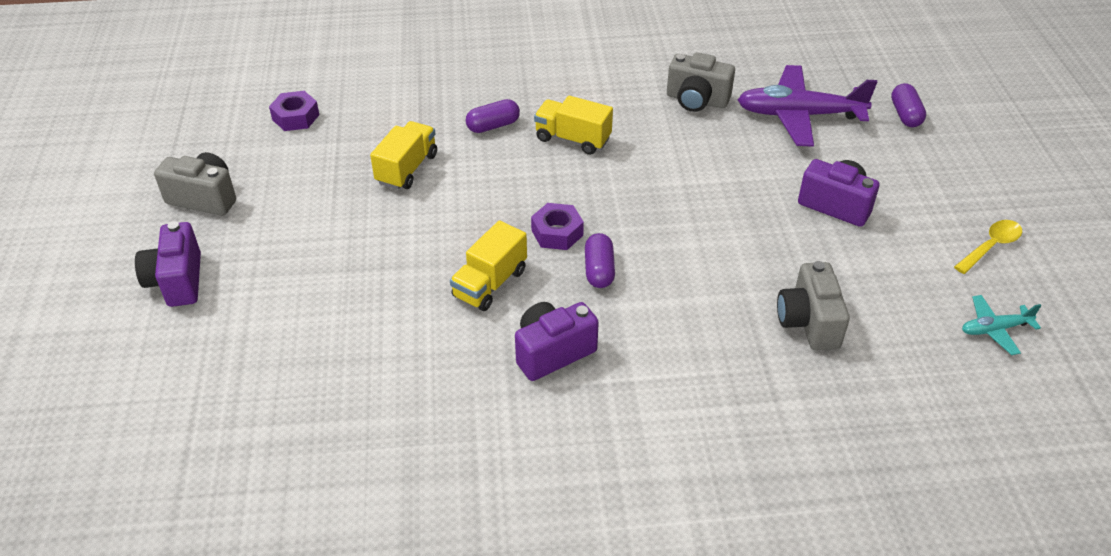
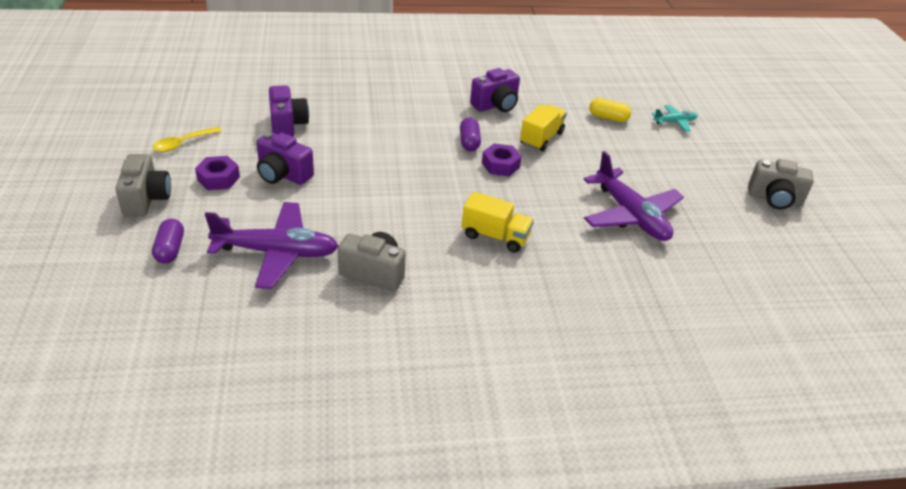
camera: 175 degrees right, 5 degrees down
(177, 281) = (745, 148): purple camera -> purple camera (287, 125)
(295, 117) = (755, 267): purple nut -> purple nut (218, 178)
(368, 334) = (608, 118): none -> yellow capsule
(407, 169) = (630, 215): yellow truck -> purple plane
(493, 126) = (570, 252): purple capsule -> none
(808, 322) = (336, 111): grey camera -> grey camera (146, 199)
(994, 329) = (220, 102): turquoise plane -> turquoise plane (674, 122)

